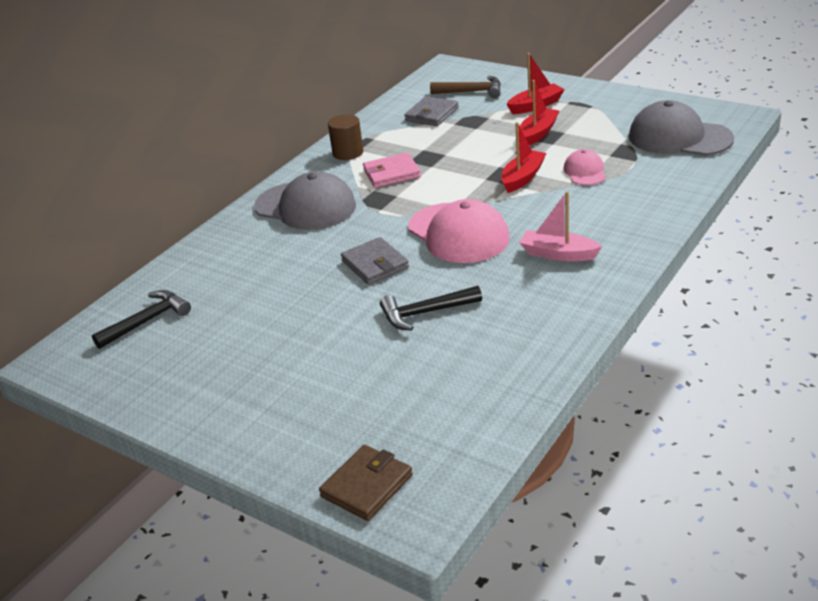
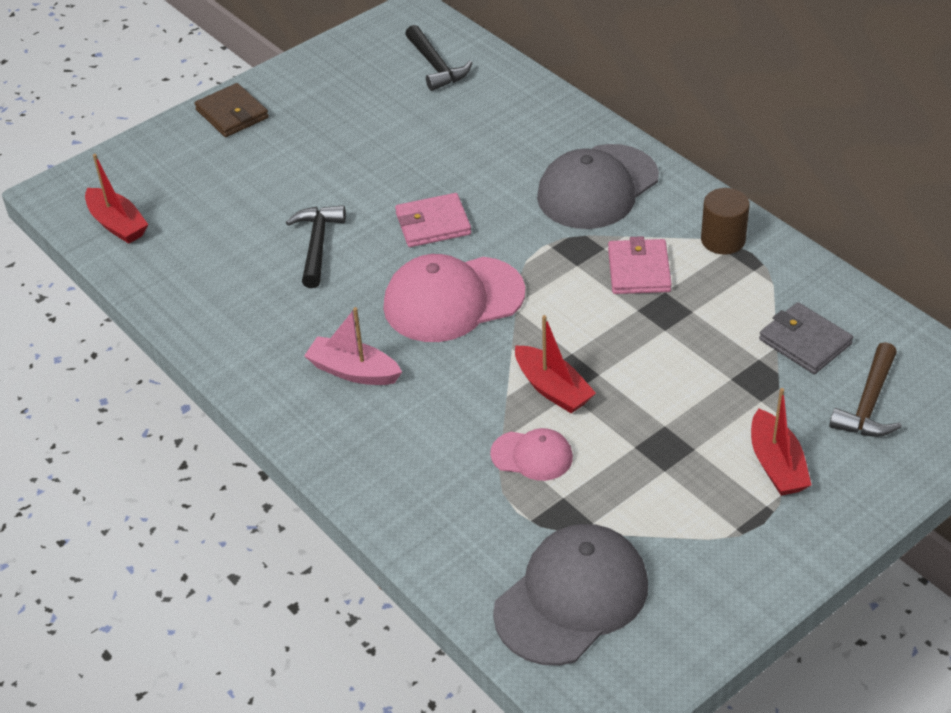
camera: 105 degrees right, 10 degrees up
(367, 486) = (114, 172): brown wallet -> brown wallet (232, 114)
(375, 264) = (433, 224): grey wallet -> pink wallet
(538, 133) = (677, 440): red boat -> red boat (117, 224)
(558, 254) = (353, 371): pink boat -> pink boat turned 105 degrees counterclockwise

